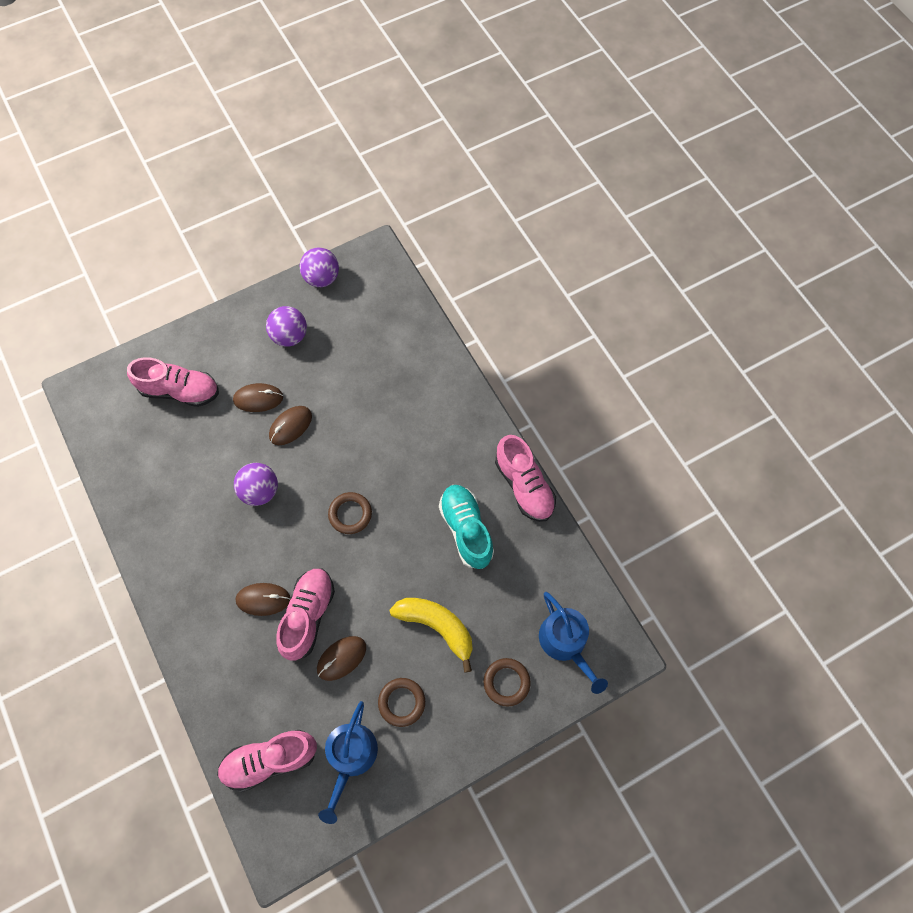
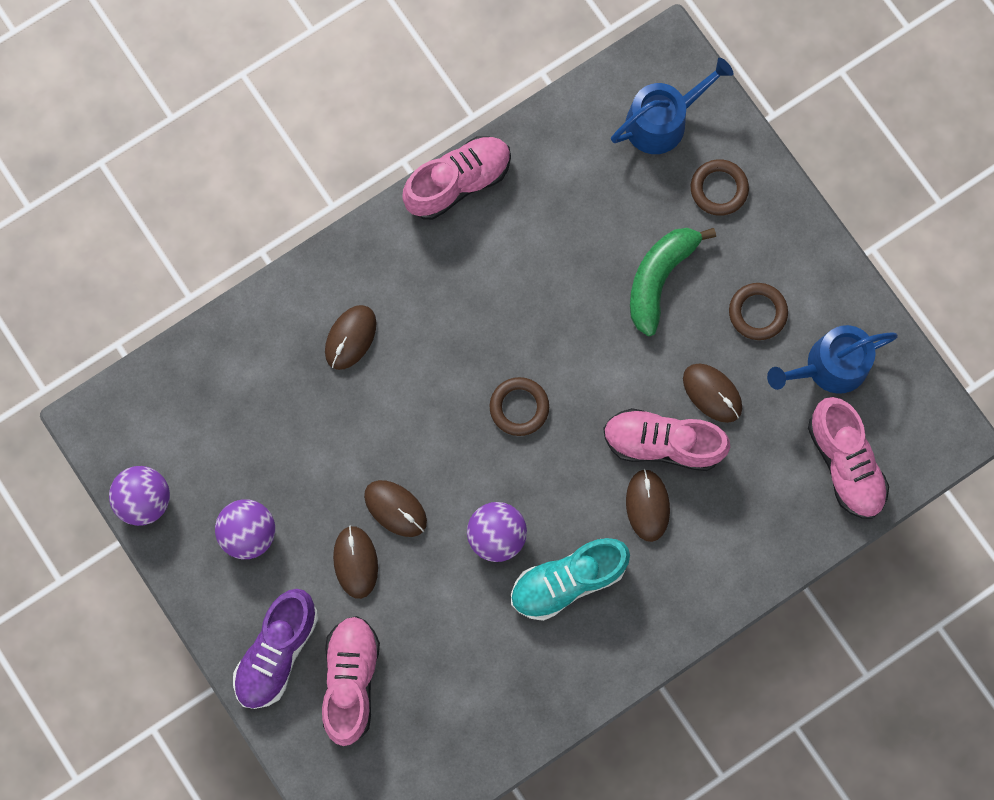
camera: 95 degrees left, 10 degrees up
(208, 348) = (277, 652): none -> purple shoe
(350, 757) = (829, 366): blue watering can -> blue watering can turned 150 degrees clockwise
(415, 406) = (350, 338): none -> brown mouse
(437, 626) = (659, 278): yellow banana -> green banana
(466, 529) = (527, 253): turquoise shoe -> turquoise shoe (568, 581)

